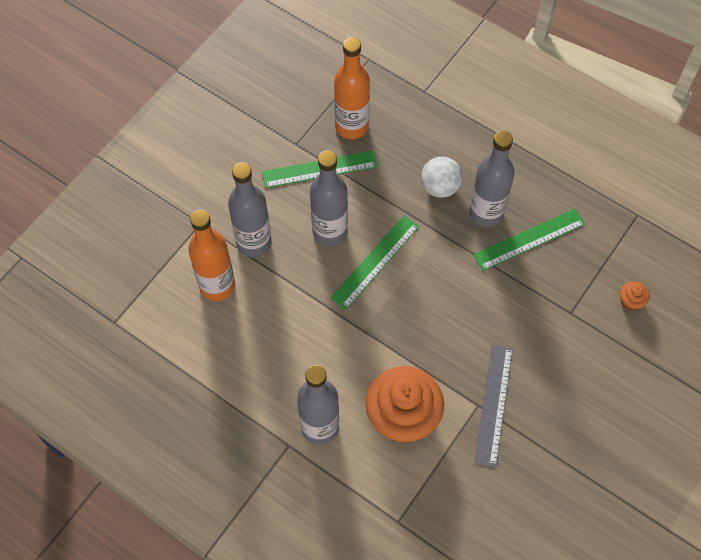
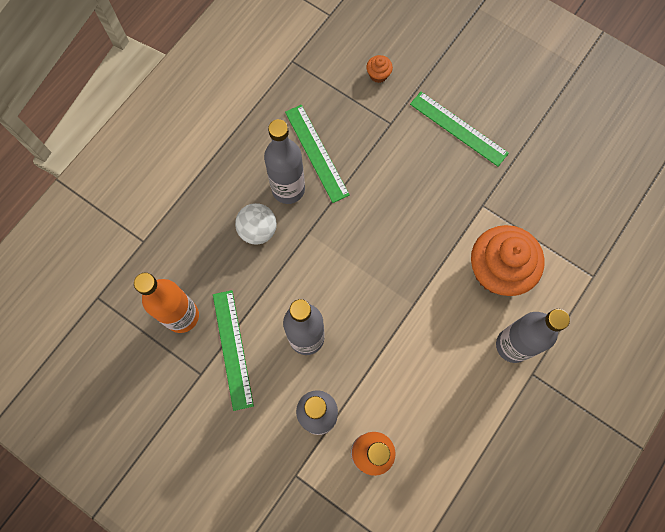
camera: 90 degrees left, 10 degrees up
(375, 261) = (340, 293): green ruler -> green ruler (458, 128)
(493, 404) = (481, 192): grey ruler -> none

